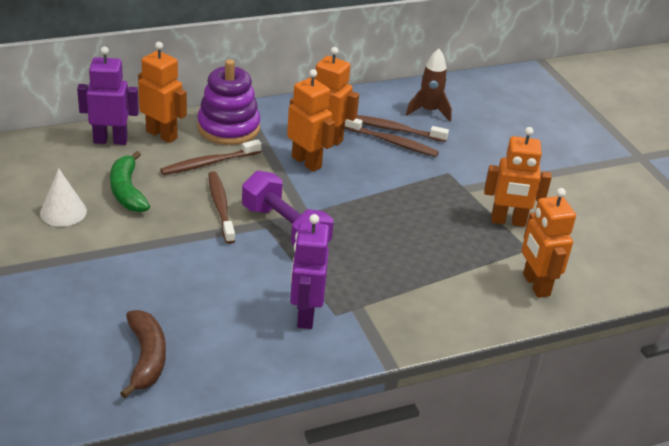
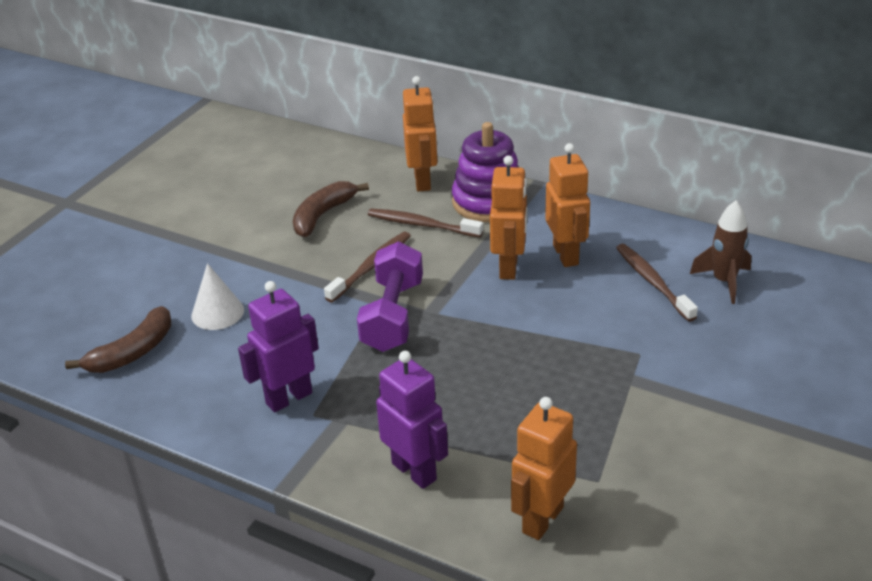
camera: 55 degrees right, 0 degrees up
(63, 212) = (255, 207): white cone -> white cone (217, 312)
(110, 140) = (375, 167): purple robot -> purple robot (414, 471)
(127, 191) = (323, 215): green banana -> brown banana
(392, 142) = (627, 292): brown toothbrush -> none
(508, 221) = (623, 439): orange robot -> none

